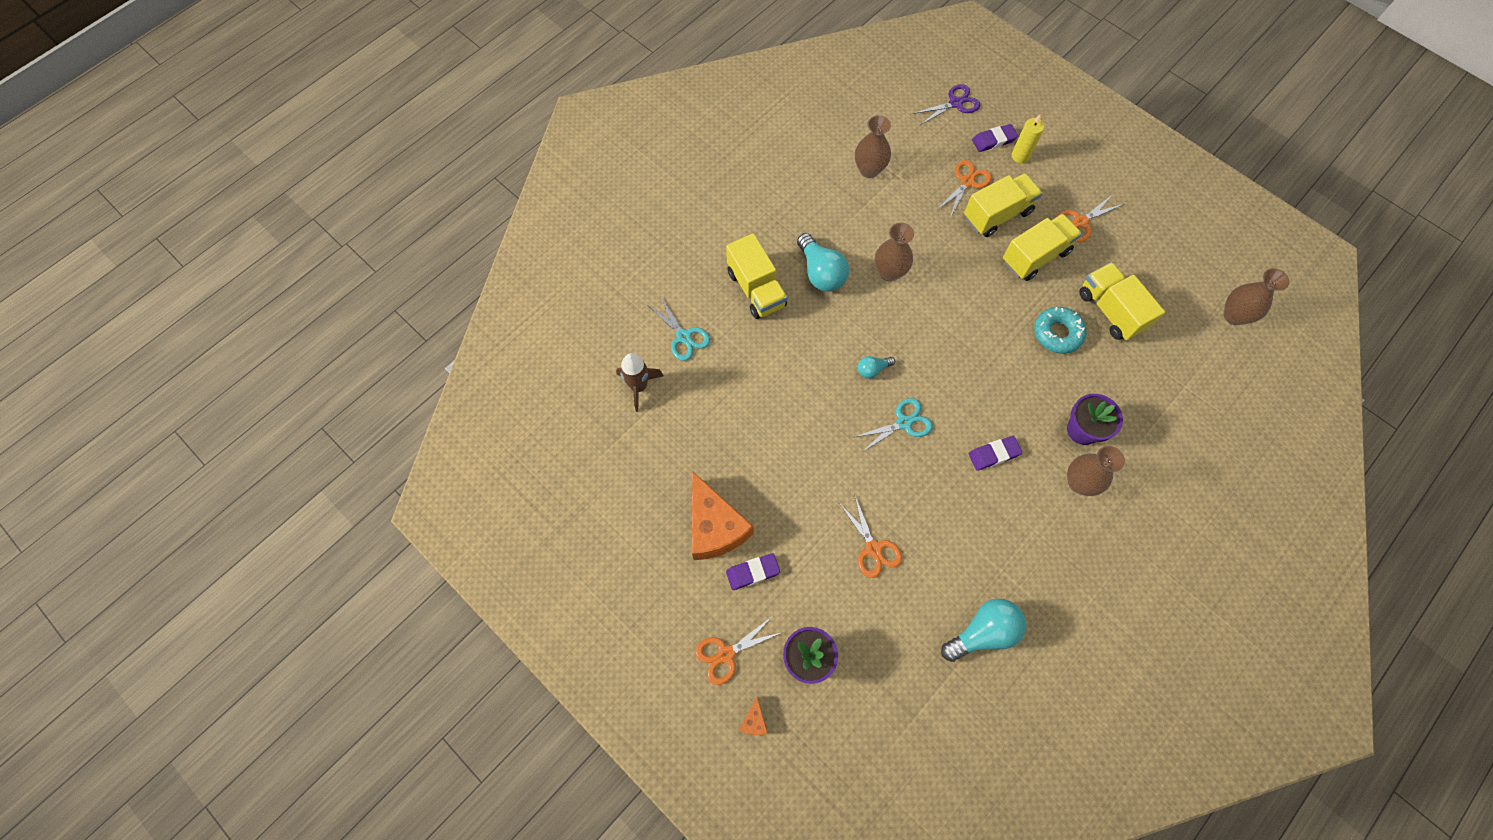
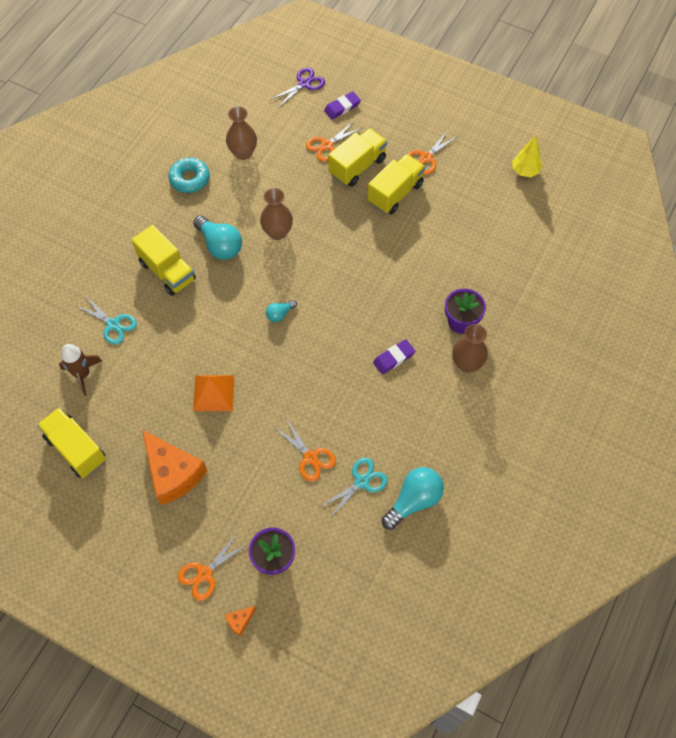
camera: 15 degrees left, 5 degrees down
(752, 572) = (213, 502): purple eraser -> none
(754, 721) = (240, 621): orange cheese -> orange cheese turned 60 degrees clockwise
(779, 444) = (213, 392): none -> orange pyramid
(904, 422) = (315, 350): turquoise scissors -> turquoise scissors (361, 482)
(967, 182) = (327, 145): orange scissors -> orange scissors turned 150 degrees counterclockwise
(1020, 156) = (366, 115): yellow candle -> none
(1057, 333) = (425, 250): turquoise donut -> turquoise donut (190, 179)
(1110, 311) = (464, 223): yellow truck -> yellow truck (76, 449)
(1196, 264) = (525, 171): none -> yellow tree
(1234, 315) = (562, 205): brown vase -> none

